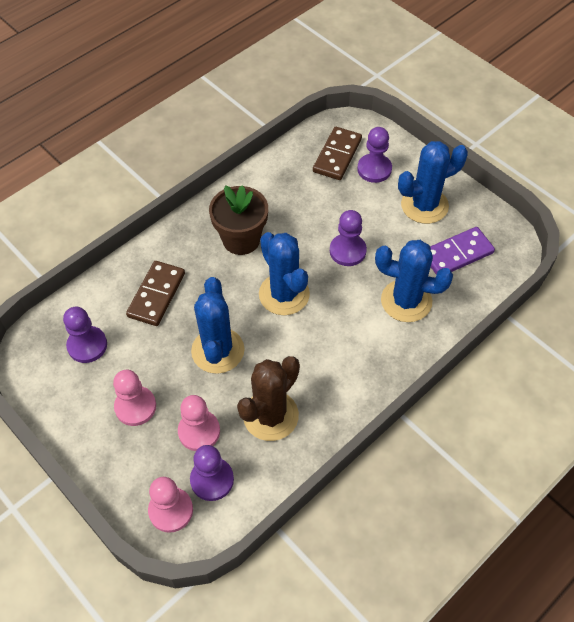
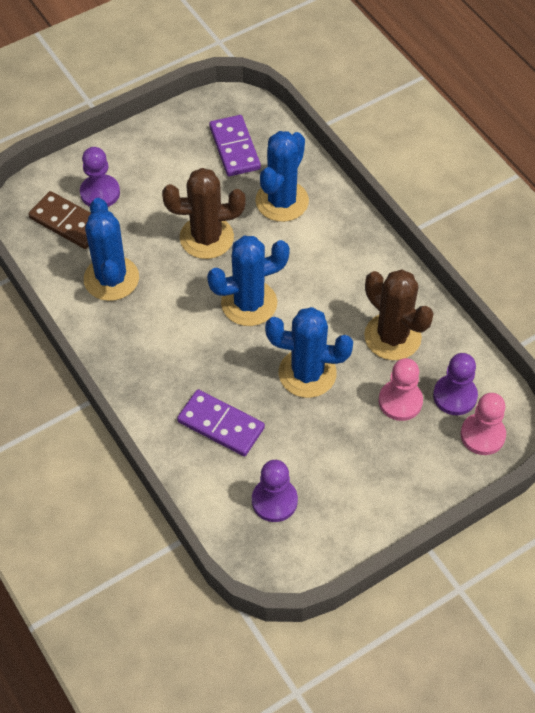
camera: 80 degrees left, 0 degrees up
(135, 407) = (362, 457): pink pawn -> none
(156, 295) = (221, 425): brown domino -> purple domino
(241, 239) = (164, 332): brown flower pot -> none
(347, 251) = (206, 237): purple pawn -> brown cactus
(424, 205) = (164, 160): blue cactus -> blue cactus (111, 278)

